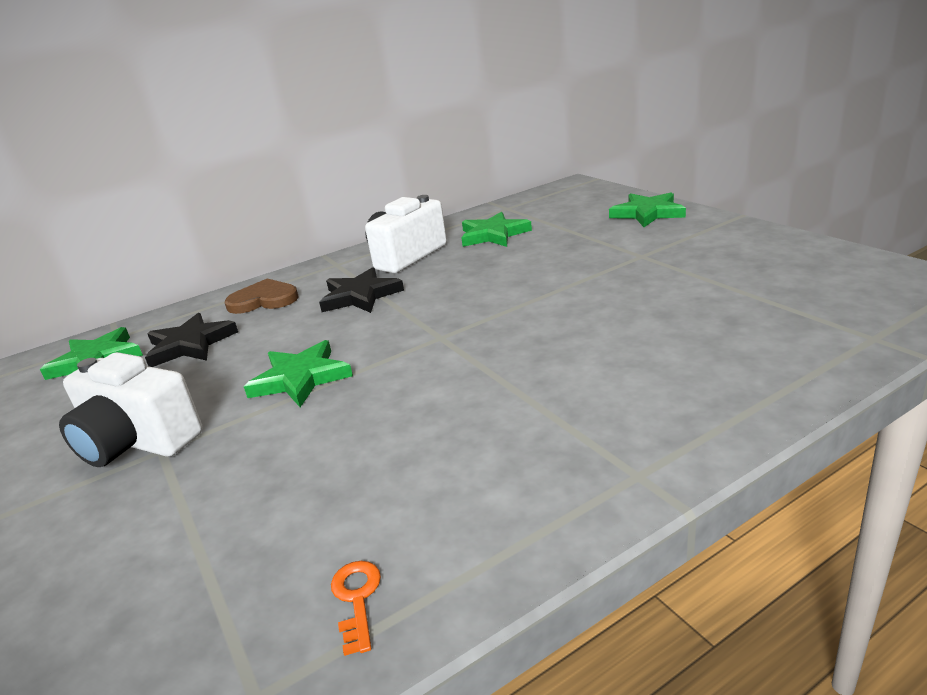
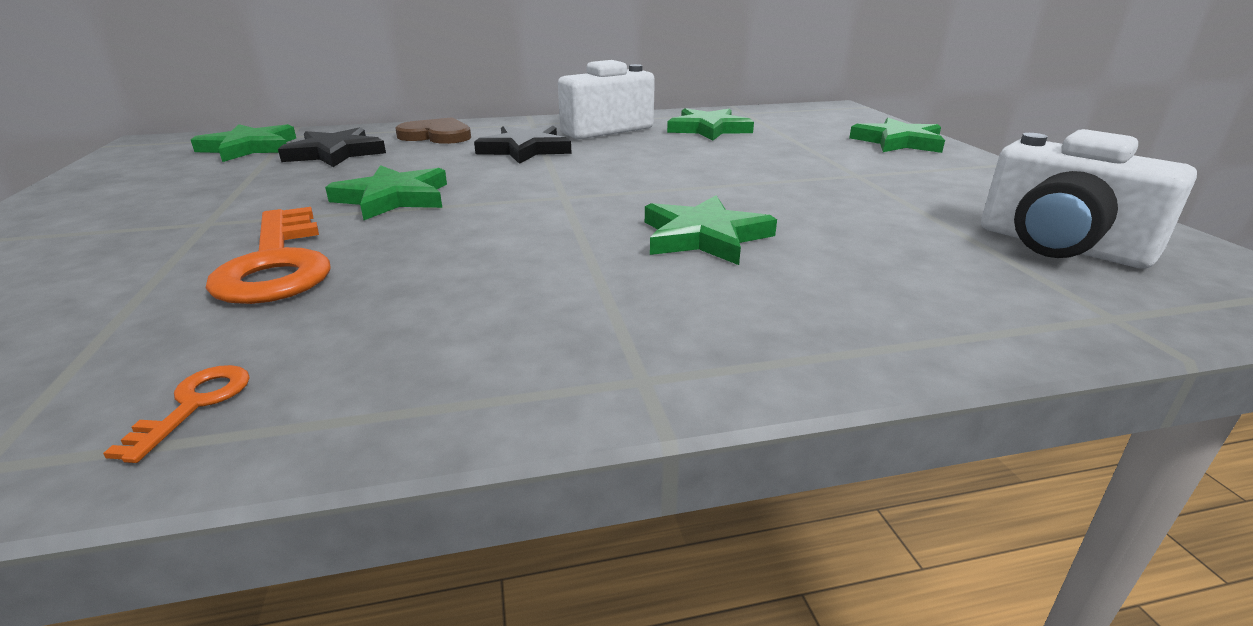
camera: 15 degrees right, 0 degrees up
(137, 442) = (197, 211): white camera -> white camera (1060, 246)
(276, 470) = (277, 264): none -> orange key
(580, 346) = (704, 237): none -> green star

